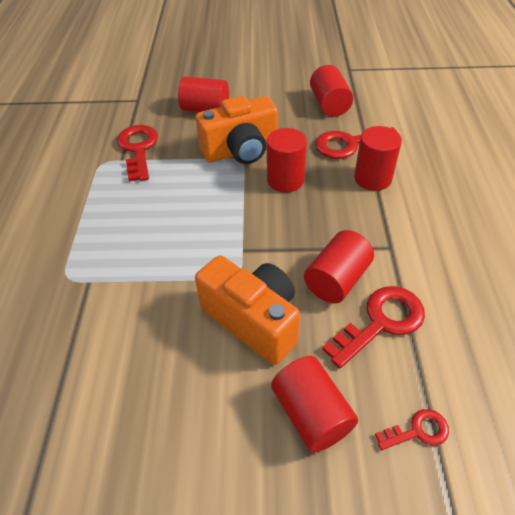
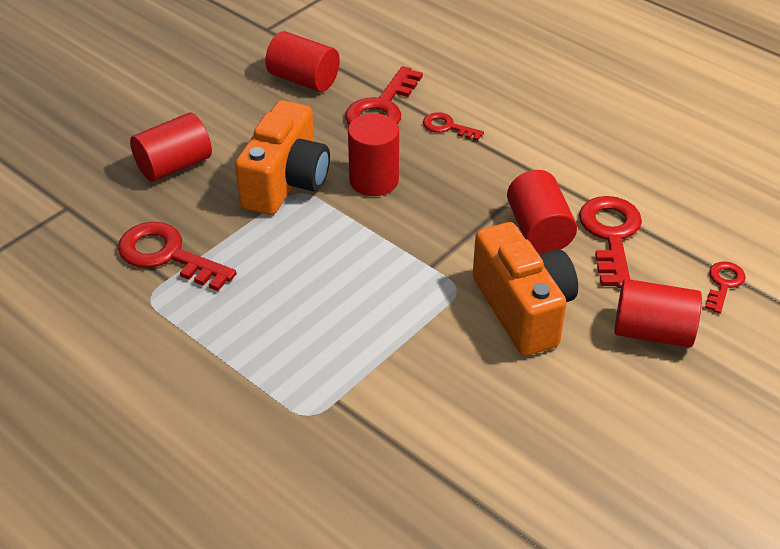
camera: 50 degrees left, 5 degrees down
(253, 320) = (523, 309): orange camera -> orange camera turned 75 degrees clockwise
(372, 178) = (447, 127): red cylinder -> red key

